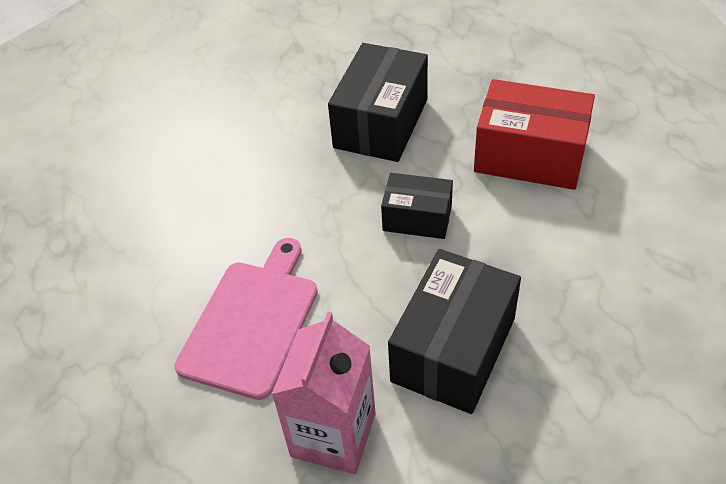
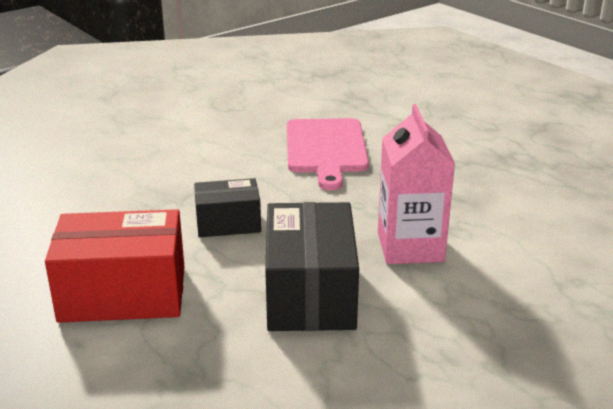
camera: 155 degrees right, 20 degrees down
(333, 435) = (235, 121): pink carton -> pink carton (410, 247)
(453, 349) = (169, 162): black box -> none

